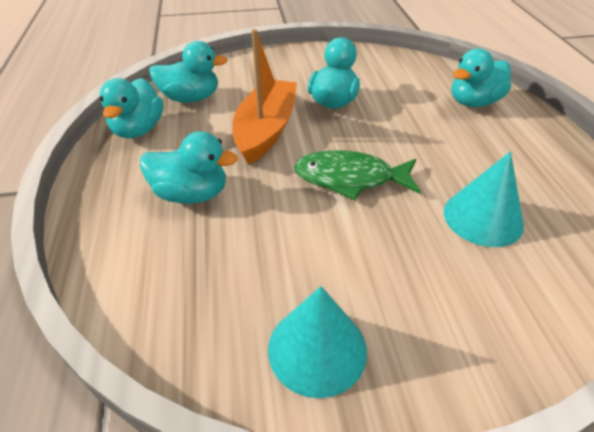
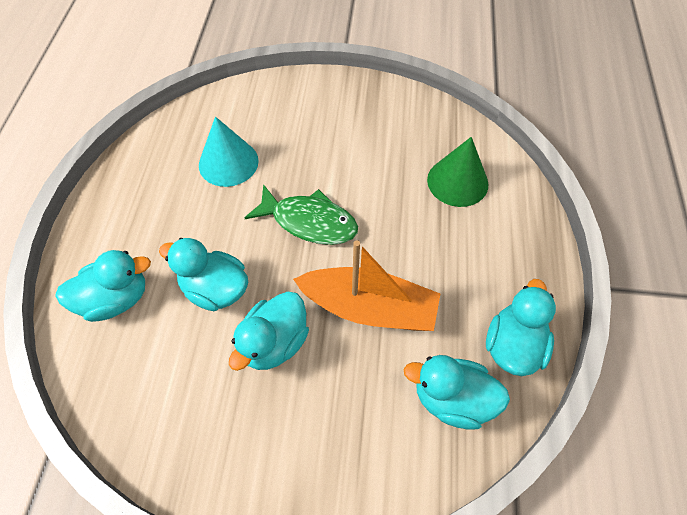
camera: 165 degrees left, 15 degrees up
(184, 254) = (457, 181): none -> green cone
(191, 194) = (451, 236): turquoise duck -> turquoise duck (215, 289)
(266, 130) = (369, 308): orange boat -> orange boat turned 105 degrees counterclockwise
(317, 349) = (382, 110): turquoise cone -> none

